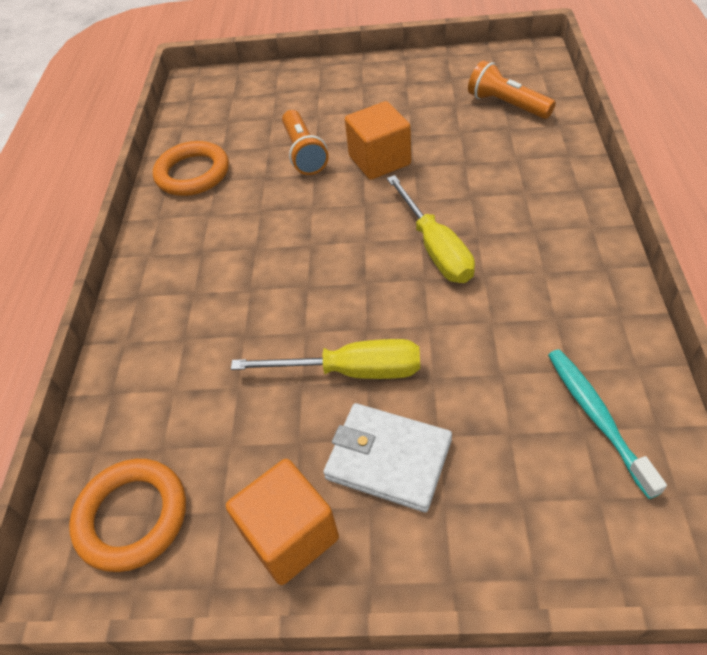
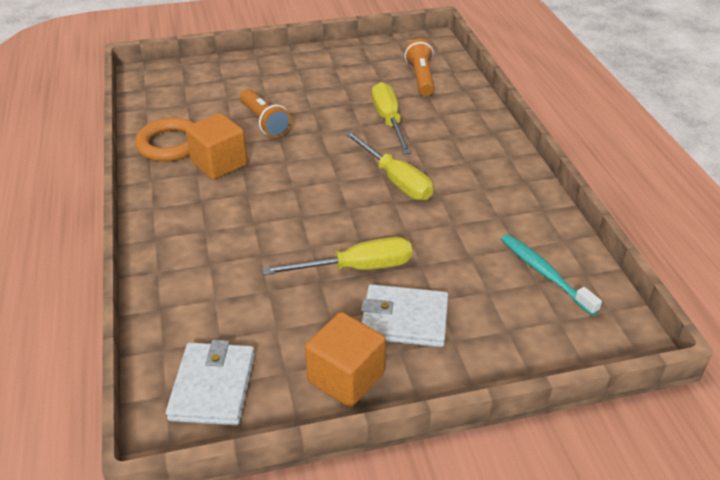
camera: 20 degrees left, 10 degrees down
(132, 517) = (213, 387): orange ring -> white wallet
(379, 160) = (331, 123): orange cube -> orange cube (219, 163)
(450, 162) = (389, 121): none -> yellow screwdriver
(506, 105) = (420, 78): orange flashlight -> orange flashlight turned 60 degrees clockwise

